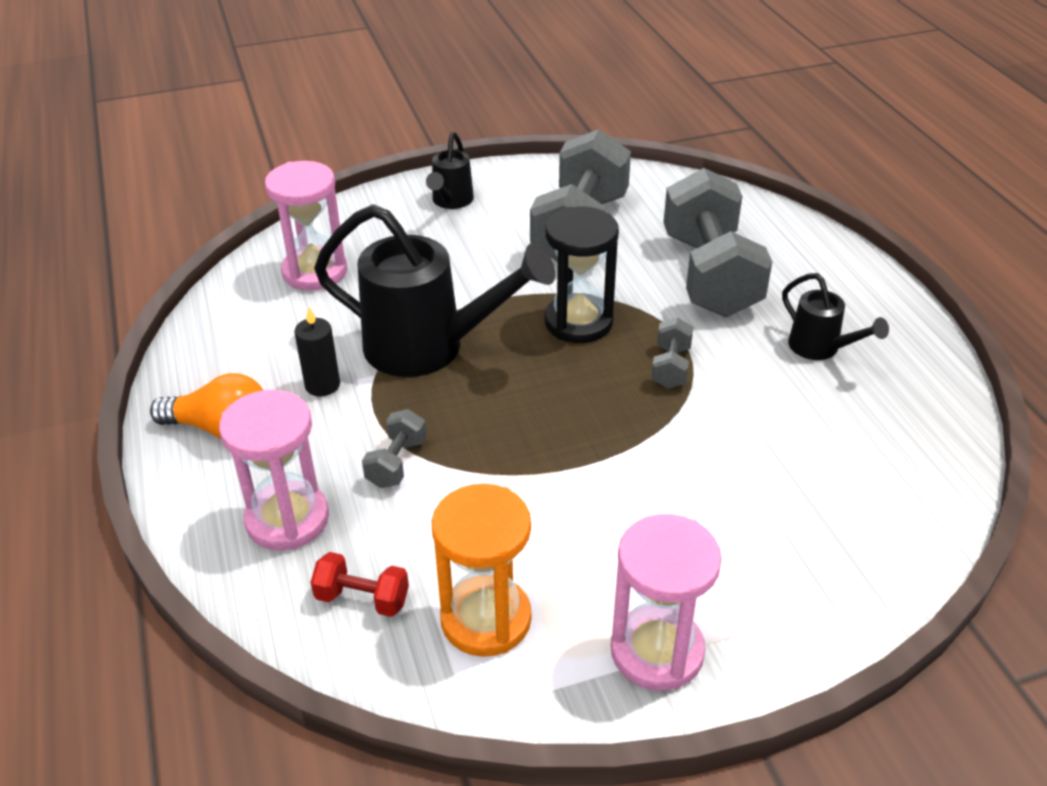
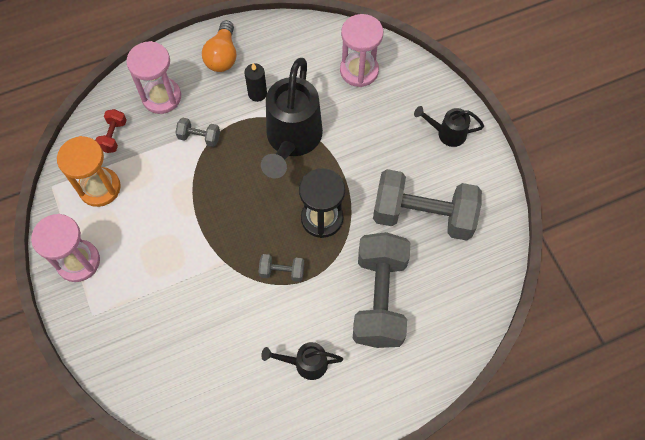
camera: 85 degrees right, 25 degrees up
(710, 275) = (379, 298): grey dumbbell -> grey dumbbell turned 75 degrees counterclockwise
(820, 348) = (305, 363): black watering can -> black watering can turned 45 degrees clockwise

